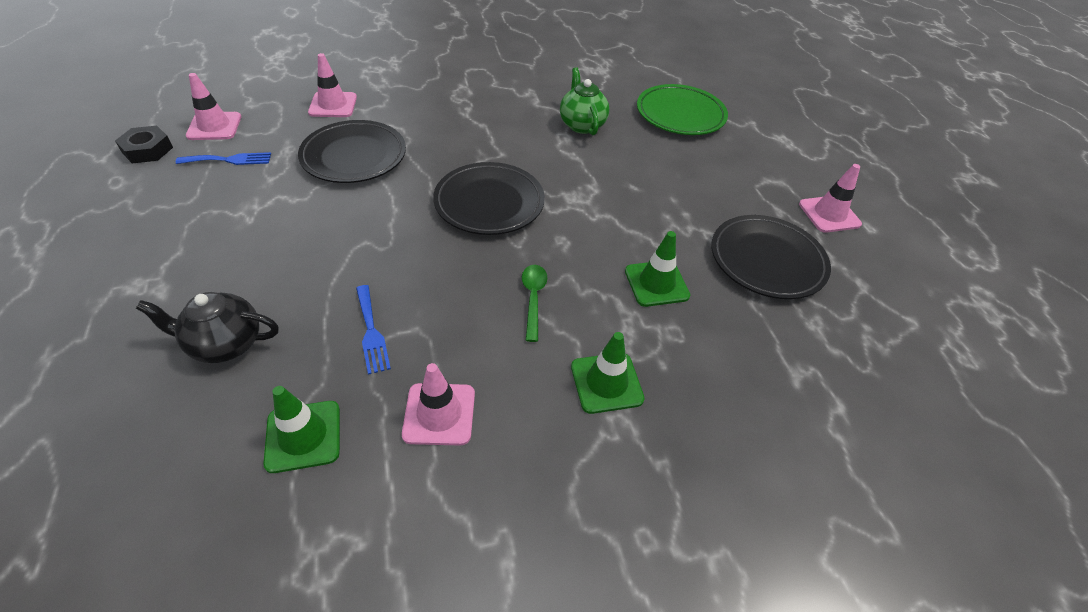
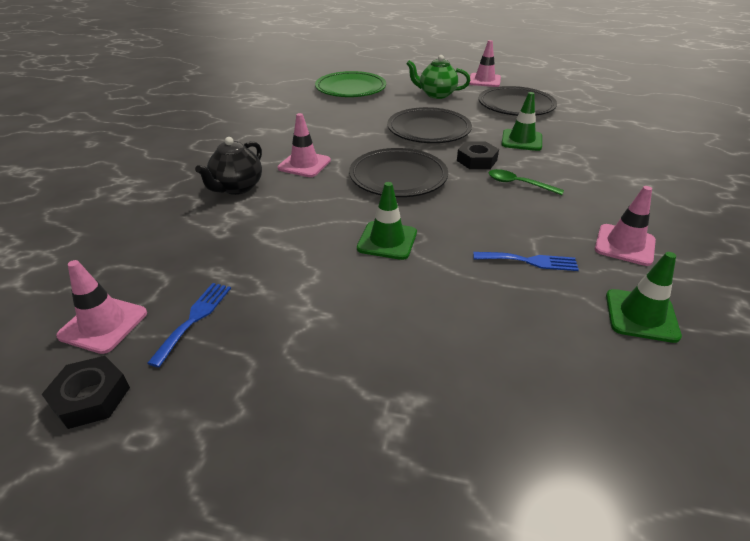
camera: 60 degrees left, 10 degrees down
(225, 344) = (518, 352): black teapot -> black teapot (237, 187)
(333, 105) = (162, 228): pink traffic cone -> pink traffic cone (304, 164)
(354, 156) = (272, 230): black plate -> black plate (428, 130)
(569, 253) = (477, 160): none -> black nut
(582, 125) = (329, 121): green teapot -> green teapot (436, 94)
(606, 383) = (605, 177): green traffic cone -> green traffic cone (387, 240)

